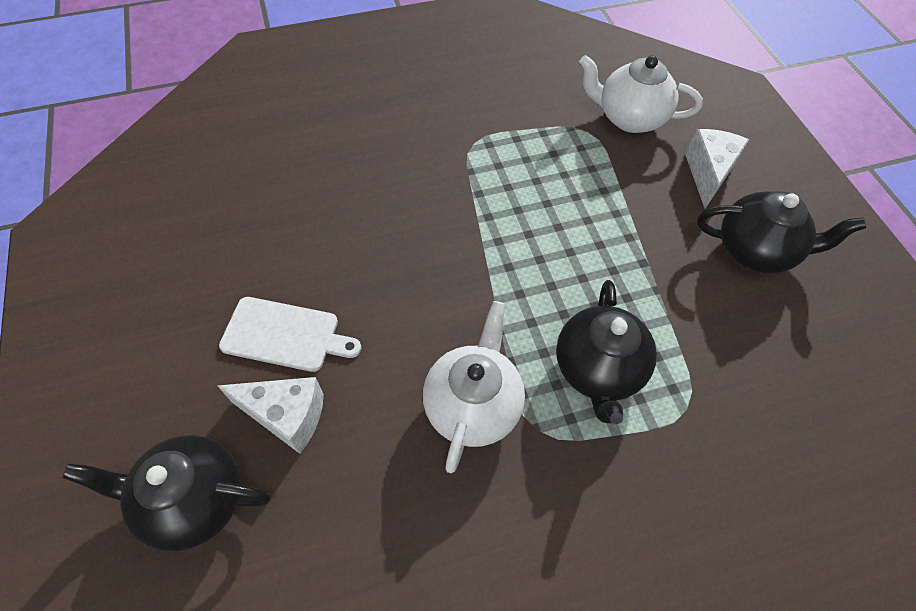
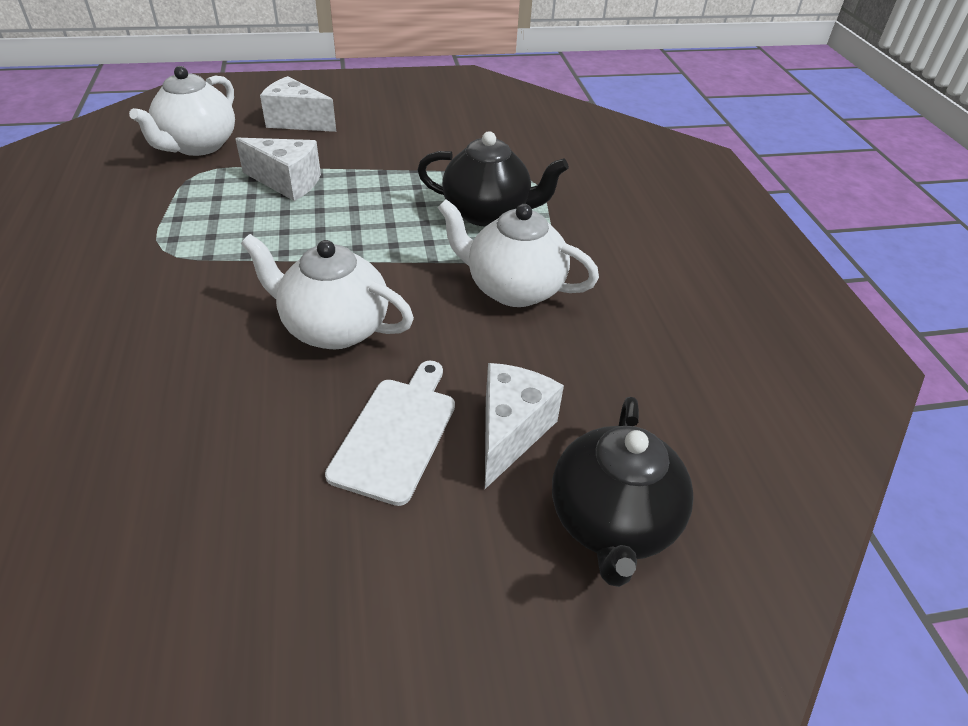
camera: 85 degrees left, 15 degrees down
(397, 272) = (334, 328): none -> white teapot
(594, 193) = (287, 182): none -> white cheese
(756, 251) = (390, 119): black teapot -> none

